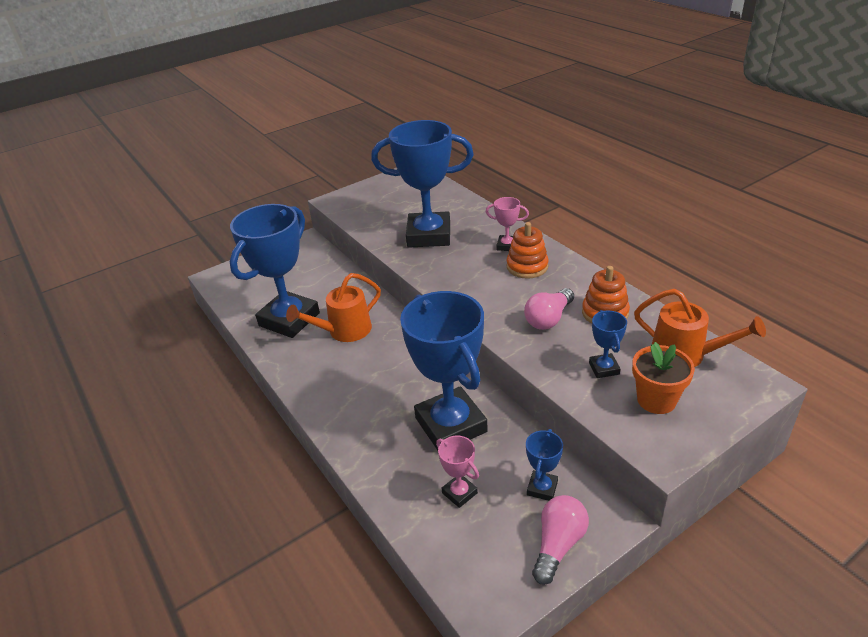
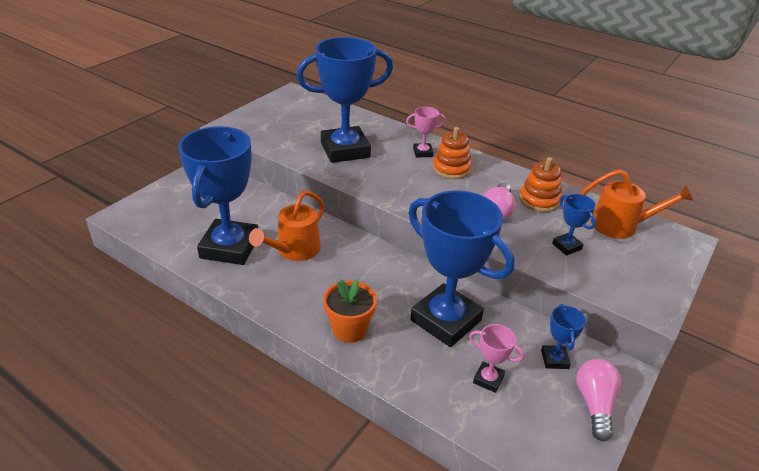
camera: 25 degrees left, 0 degrees up
(656, 400) = (622, 265): orange flower pot -> orange flower pot (349, 330)

